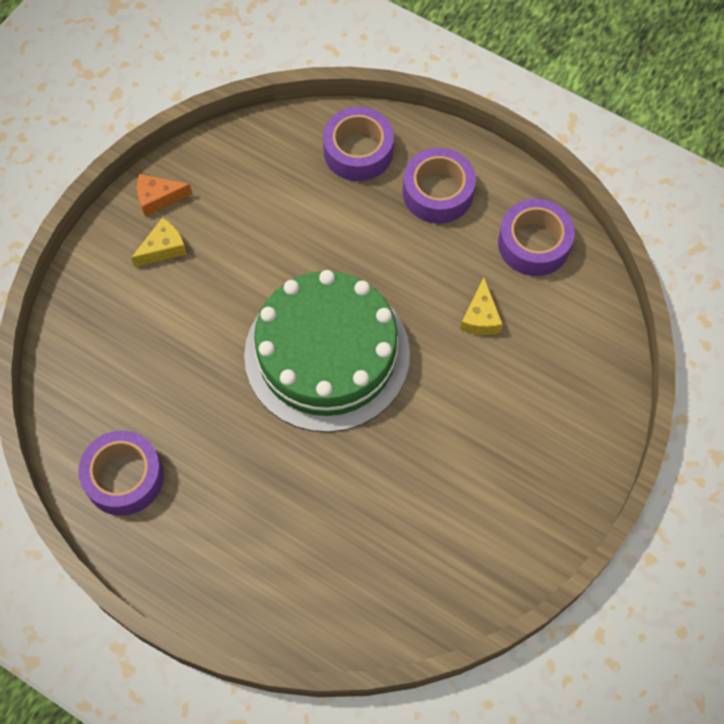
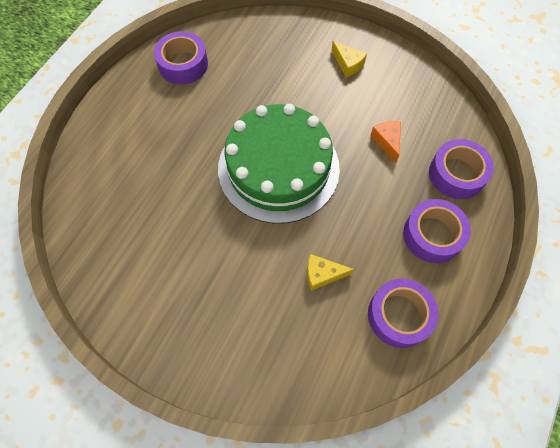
camera: 85 degrees right, 0 degrees up
(158, 198) = (386, 56): orange cheese -> orange cheese (387, 141)

